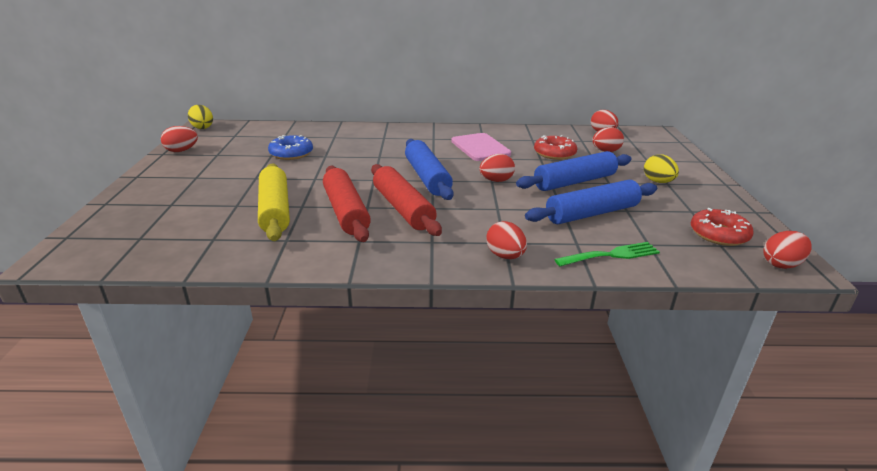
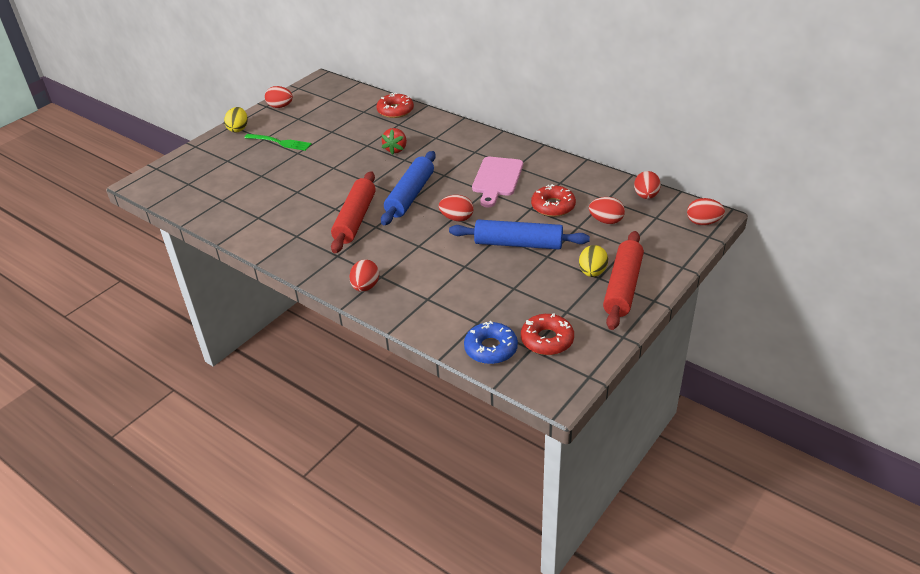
camera: 40 degrees right, 10 degrees up
(202, 127) = (318, 82): yellow egg -> yellow egg (238, 129)
(275, 210) = (278, 189): yellow rolling pin -> none
(291, 153) = (346, 134): blue donut -> blue donut (491, 348)
(316, 130) = (395, 111): none -> red donut
(346, 212) = (317, 207): red rolling pin -> red rolling pin (623, 287)
(360, 152) = (396, 149): none -> red strawberry
(592, 213) = (480, 279): blue rolling pin -> none
(611, 255) = (435, 318): green fork -> green fork (280, 142)
(781, 264) = (546, 383): red egg -> red egg (703, 222)

